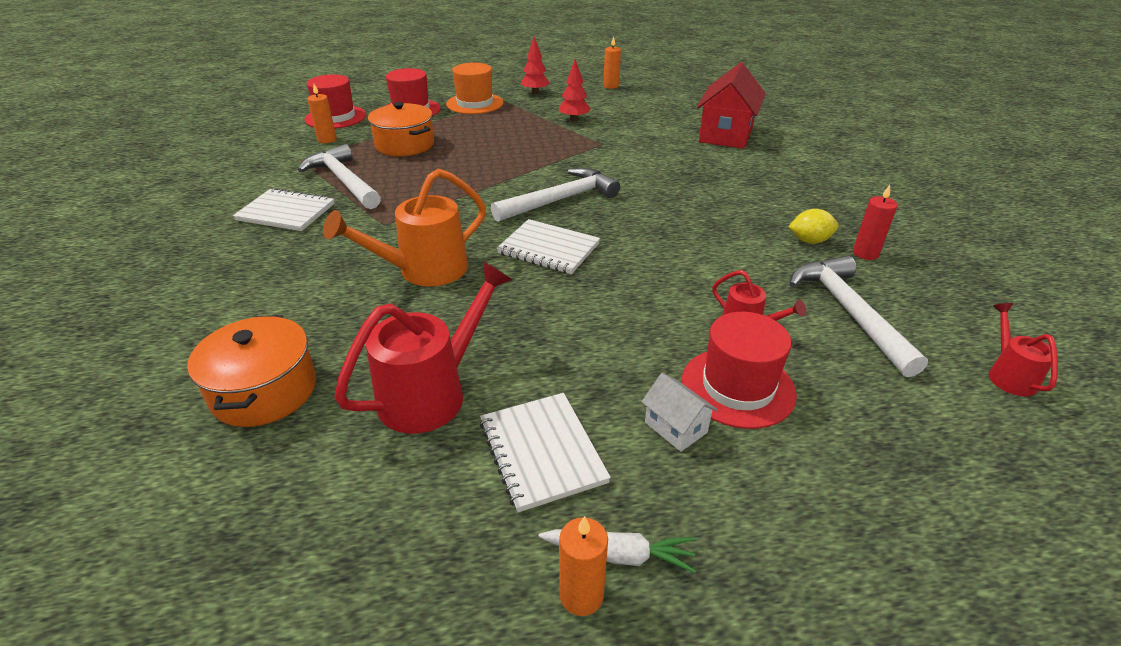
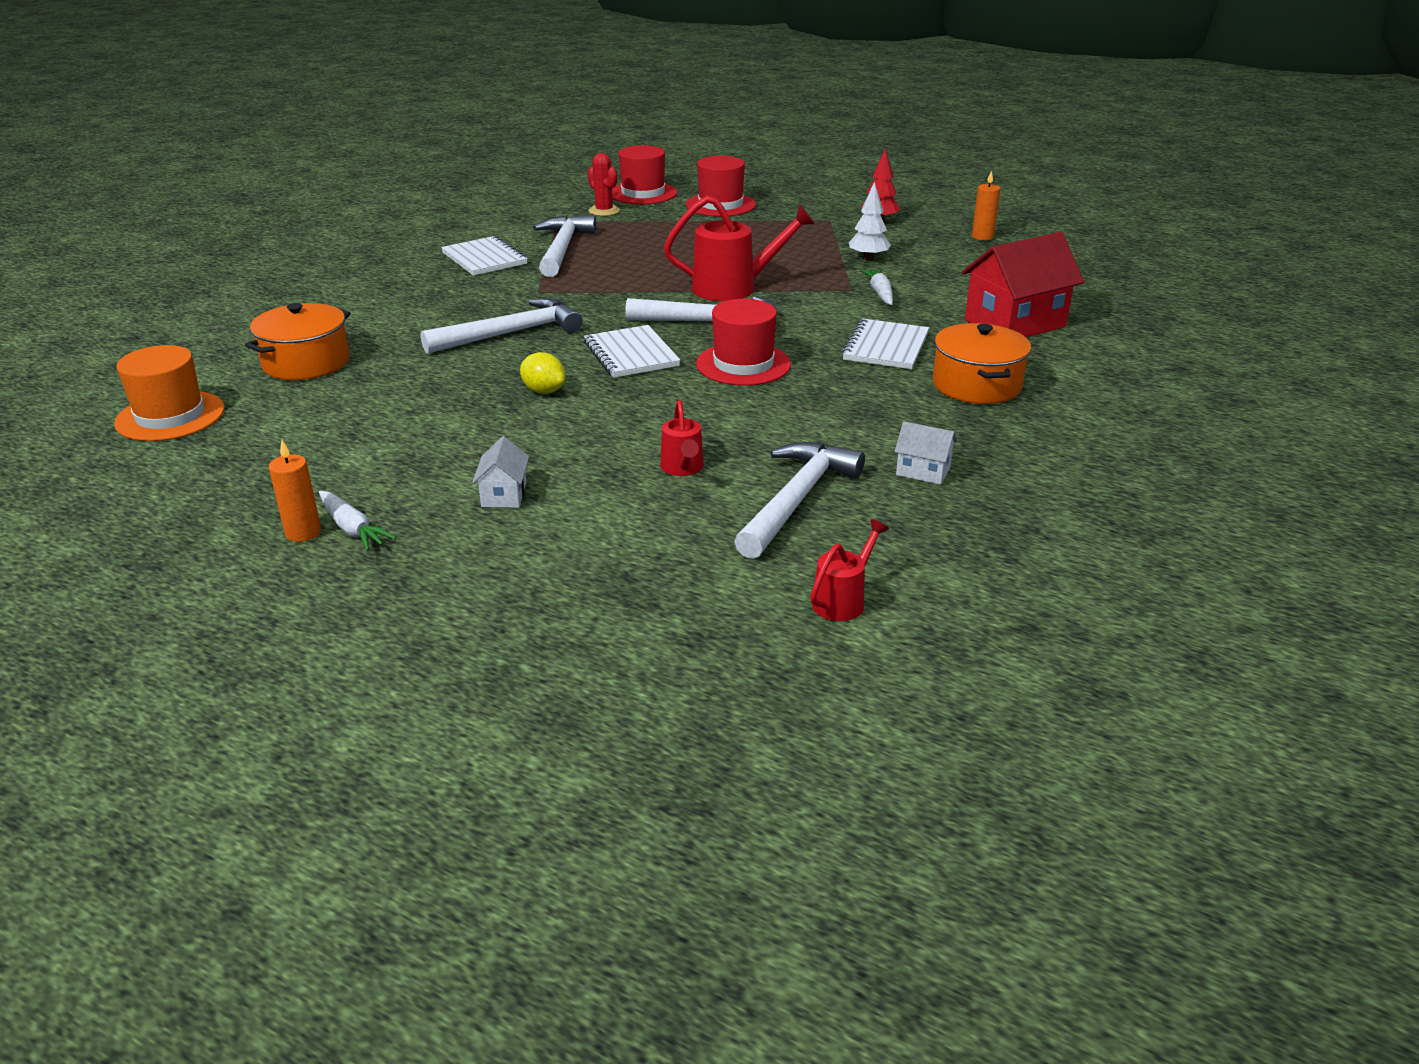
camera: 40 degrees right, 5 degrees down
(327, 140) = (604, 211): orange candle -> red cactus
(404, 145) = (661, 234): orange pot -> orange pot (976, 385)
(423, 271) = (511, 333): orange watering can -> white hammer
(432, 393) = (392, 406): red watering can -> red watering can (734, 288)
(474, 103) = (793, 215): orange hat -> orange hat (170, 416)
(542, 452) = (400, 464): white notebook -> white notebook (886, 347)
(574, 119) = (868, 258): red tree -> white tree
(622, 140) = (880, 293): none -> white carrot
(738, 387) = (594, 497): red hat -> red hat (743, 364)
(809, 241) = (886, 440): yellow lemon -> yellow lemon (544, 391)
(865, 253) = (923, 471): red candle -> white house

